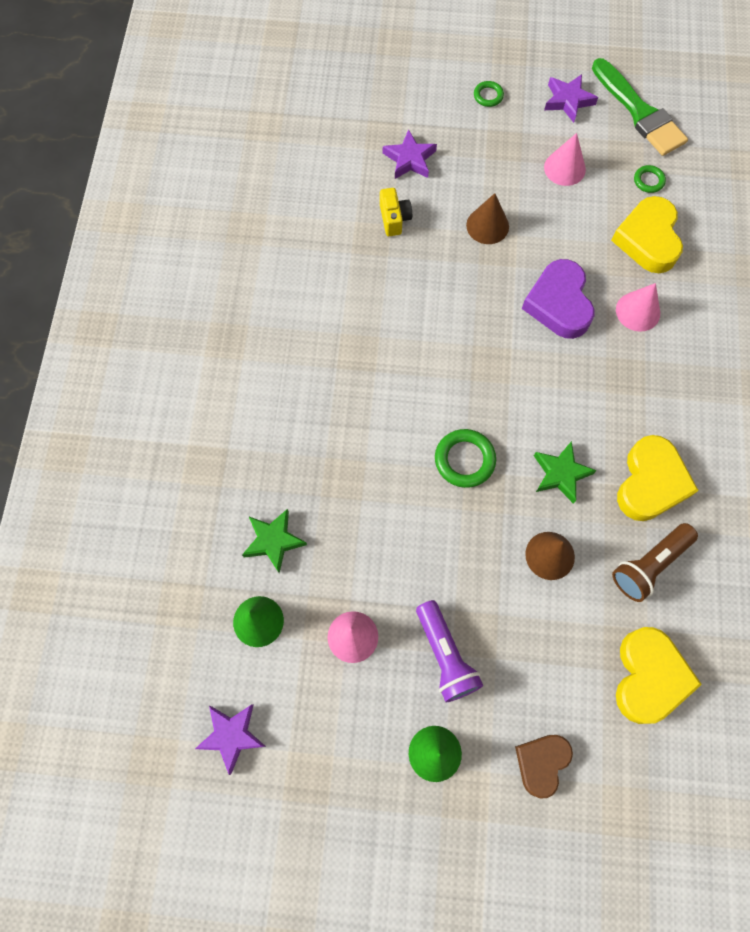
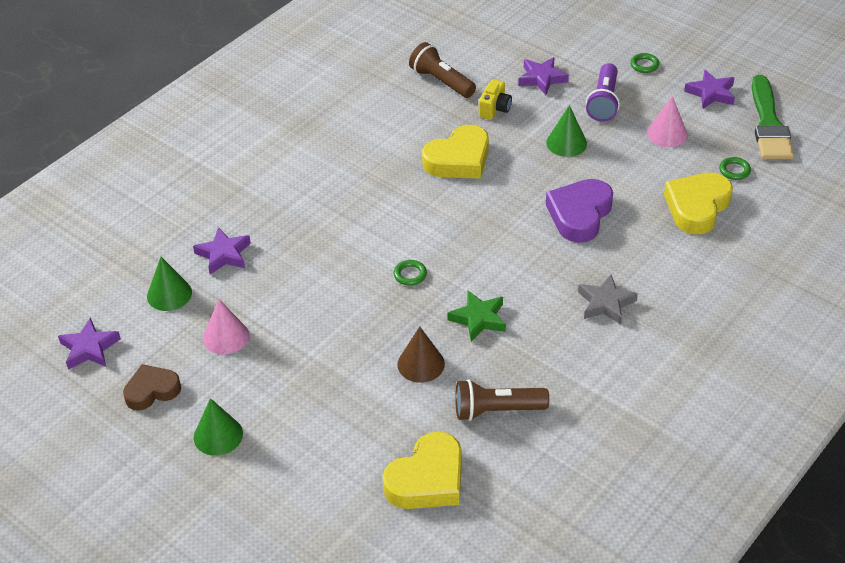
camera: 35 degrees right, 25 degrees down
(273, 541) = (224, 254): green star -> purple star
(319, 211) = (441, 81): none -> brown flashlight
(445, 656) = (281, 382): purple flashlight -> purple flashlight (603, 102)
(464, 460) = (410, 275): green ring -> green ring, size x0.58
(487, 225) = (566, 143): brown cone -> green cone
(541, 763) = (291, 485): brown heart -> brown heart (152, 391)
(638, 311) = (643, 248): pink cone -> none
(650, 483) = (548, 360): yellow heart -> yellow heart (458, 159)
(651, 391) = (606, 303): none -> grey star

